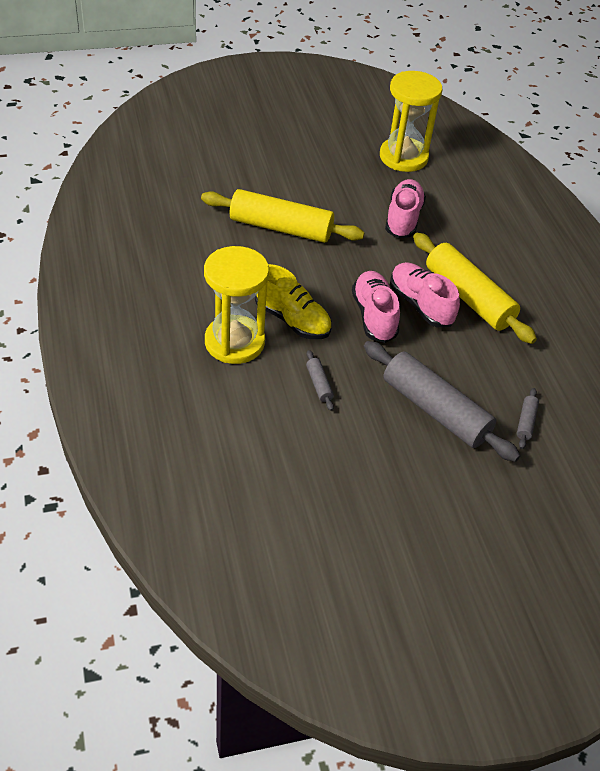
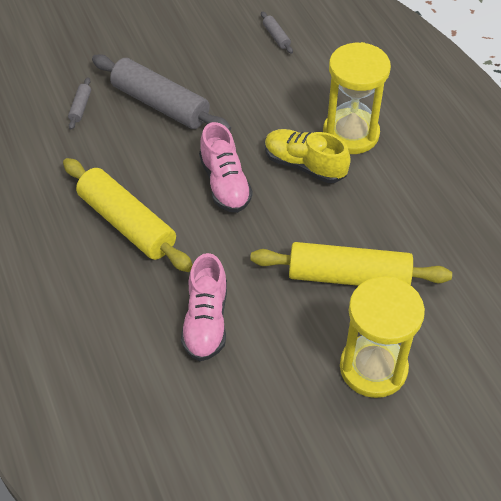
camera: 175 degrees right, 5 degrees up
(319, 384) = (265, 109): grey rolling pin -> grey rolling pin (276, 36)
(403, 157) = (215, 441): yellow hourglass -> yellow hourglass (373, 368)
(420, 305) = (178, 205): pink shoe -> none

